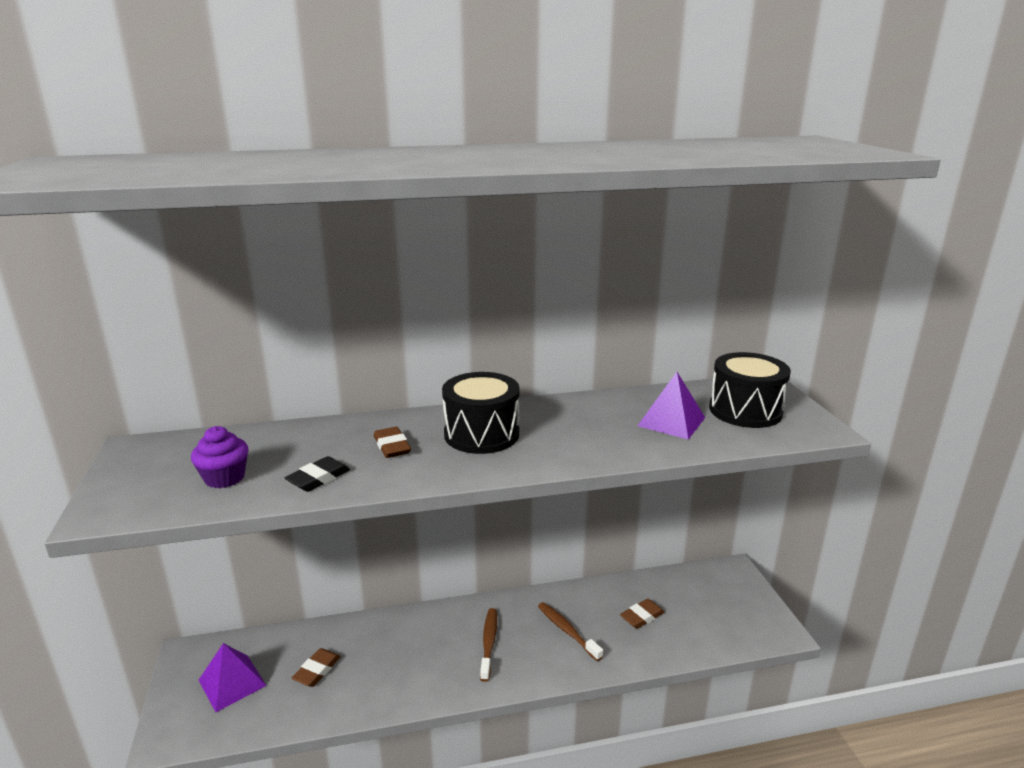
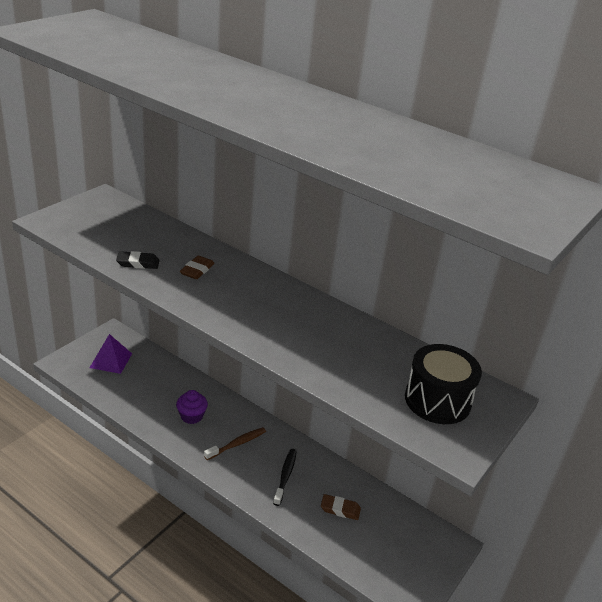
camera: 45 degrees right, 10 degrees up
(224, 478) = (107, 235): purple cupcake -> purple cupcake (191, 416)
(317, 670) = (147, 385): brown eraser -> none
(481, 434) = (250, 295): black drum -> none
(567, 631) = (285, 476): brown toothbrush -> black toothbrush
(671, 421) = (370, 368): purple pyramid -> none

